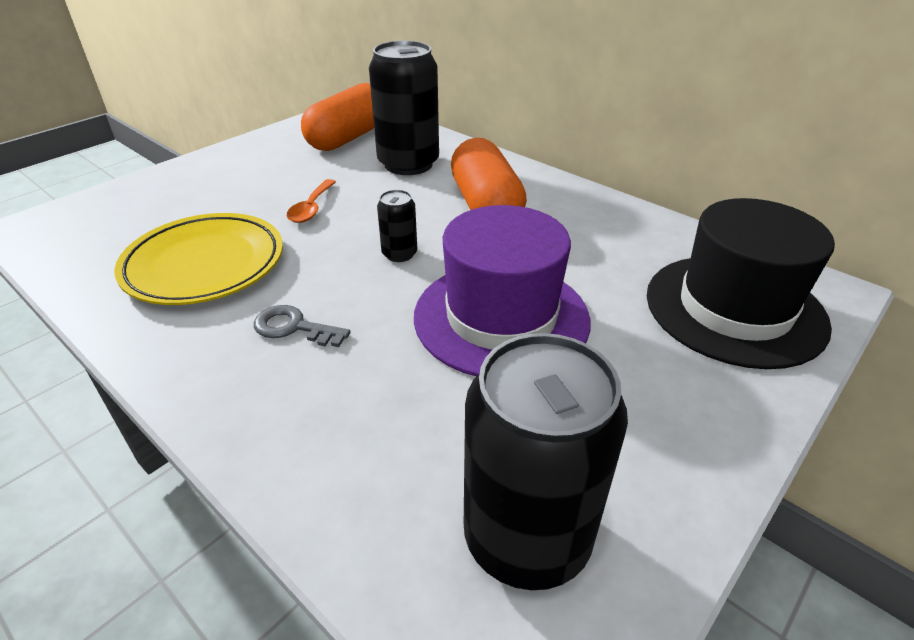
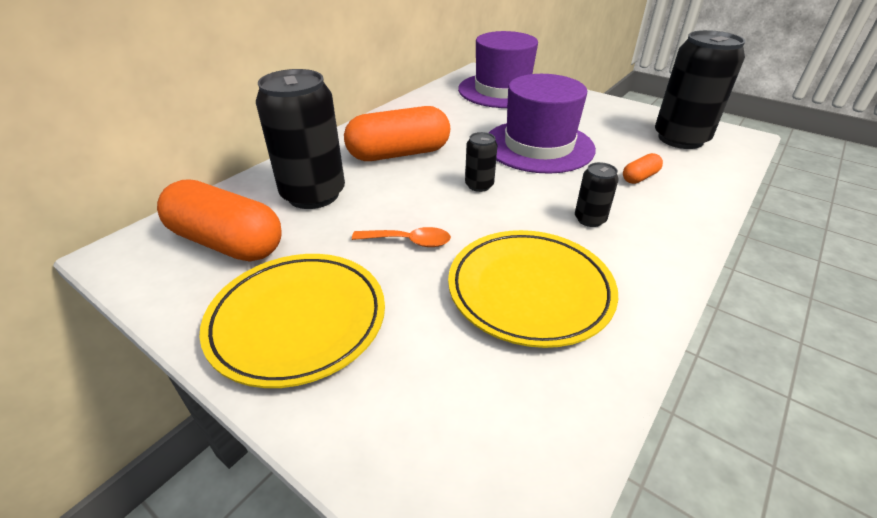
camera: 95 degrees left, 0 degrees up
(243, 167) = (298, 321): none -> yellow plate
(294, 327) = (590, 219): grey key -> black can
(381, 410) = (640, 177): none -> orange capsule
(734, 309) = (502, 90): black hat -> purple hat

